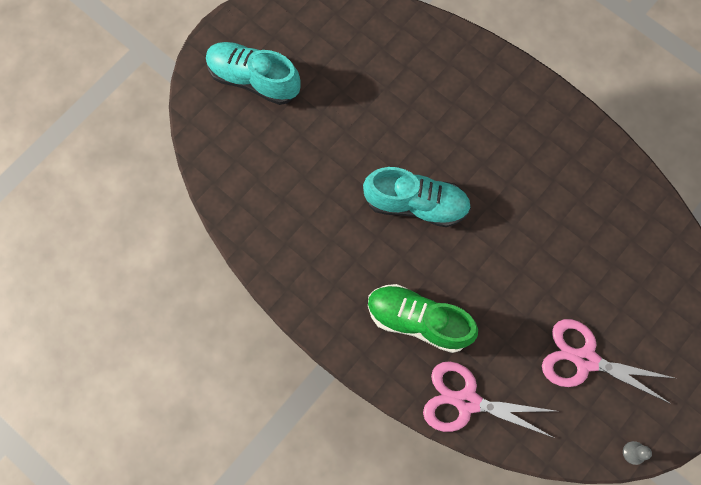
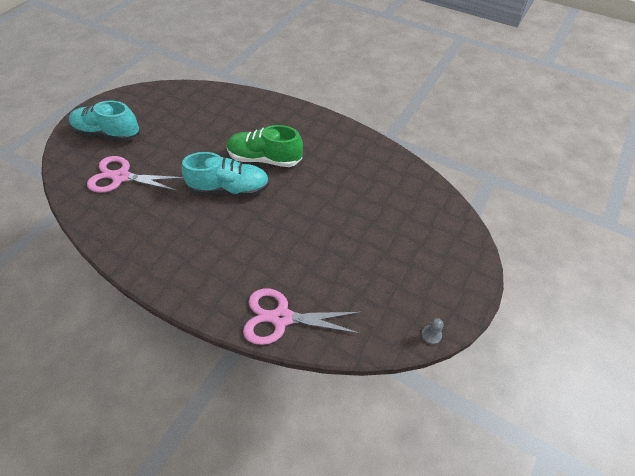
camera: 10 degrees left, 20 degrees down
(418, 320) = (235, 264): green shoe -> green shoe (265, 159)
(585, 359) = (375, 271): pink scissors -> pink scissors (121, 177)

